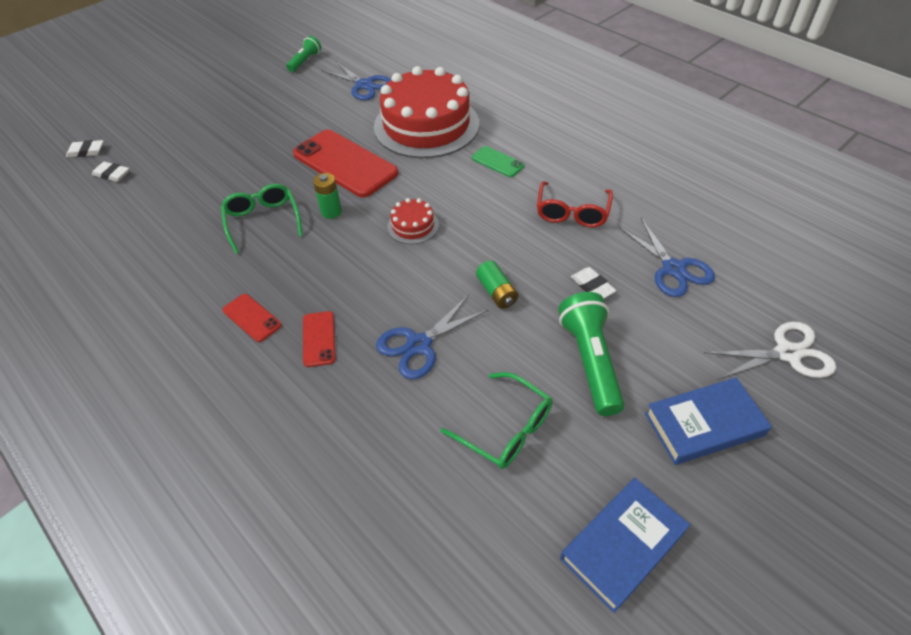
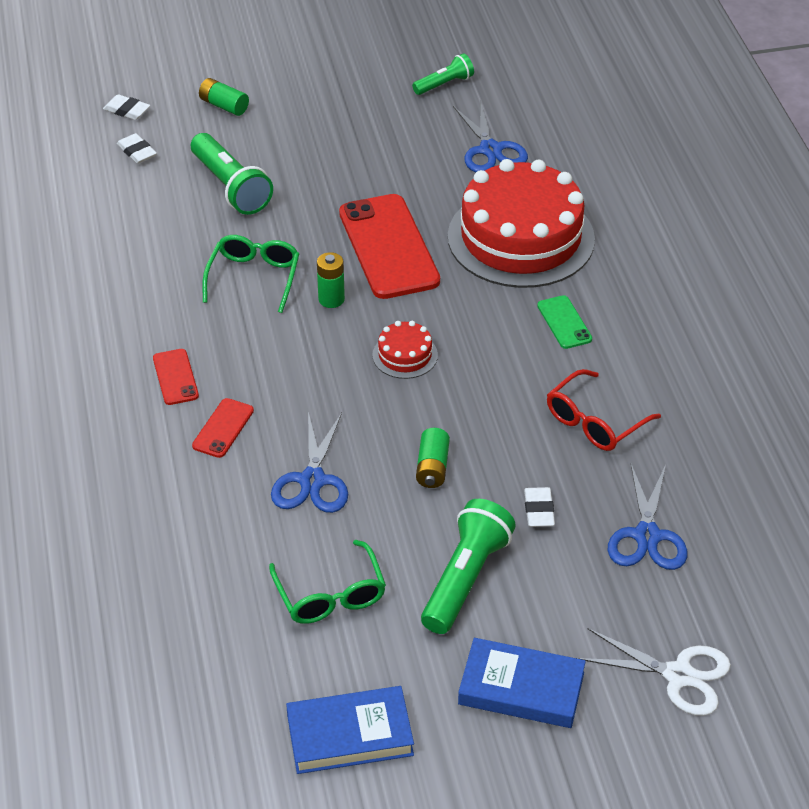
camera: 30 degrees right, 5 degrees down
(160, 123) = (224, 106): none -> green battery
(201, 170) = (230, 187): none -> green flashlight
(419, 345) = (312, 480): blue scissors -> blue scissors turned 75 degrees counterclockwise

